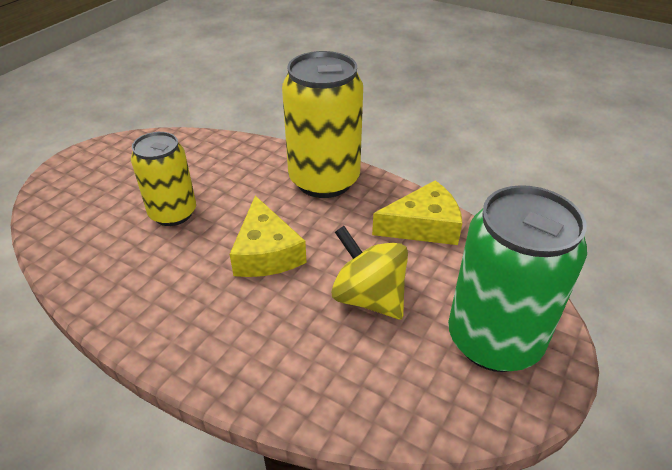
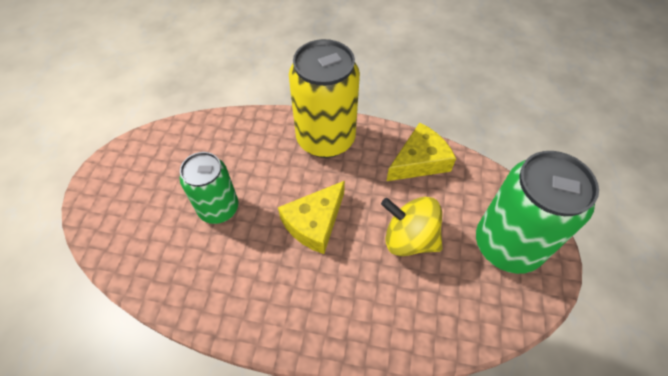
camera: 20 degrees left, 15 degrees up
(173, 213) = (219, 208): yellow can -> green can
(266, 252) = (314, 223): yellow cheese -> yellow cheese turned 75 degrees clockwise

